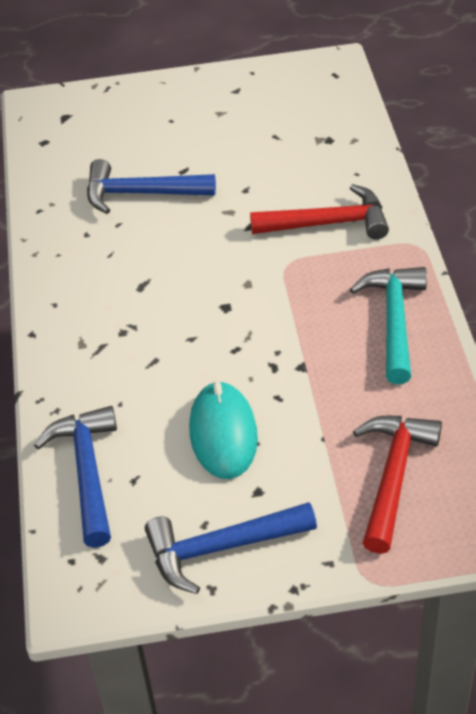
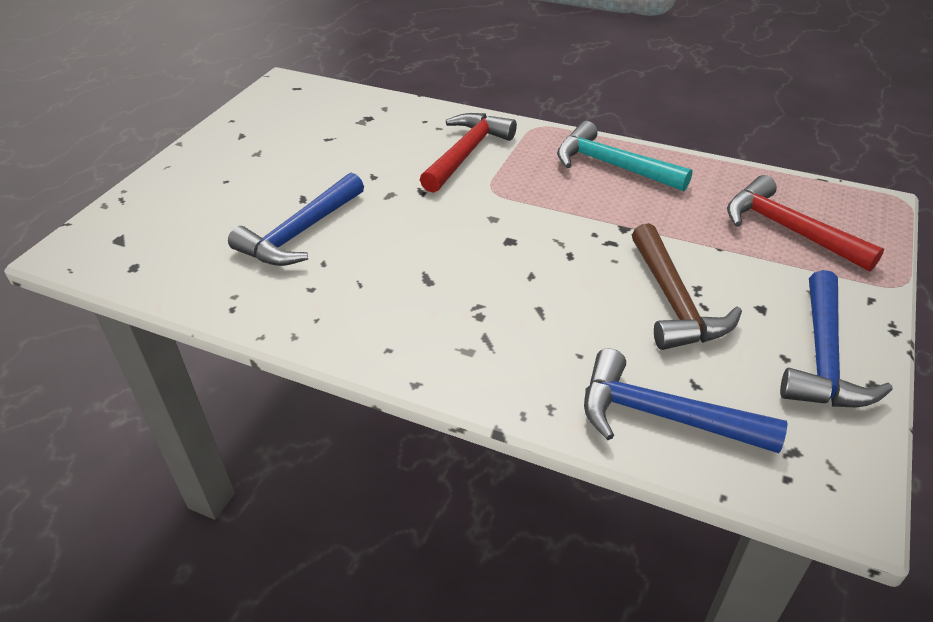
camera: 60 degrees left, 5 degrees down
(223, 434) = (674, 301): turquoise mouse -> brown hammer

